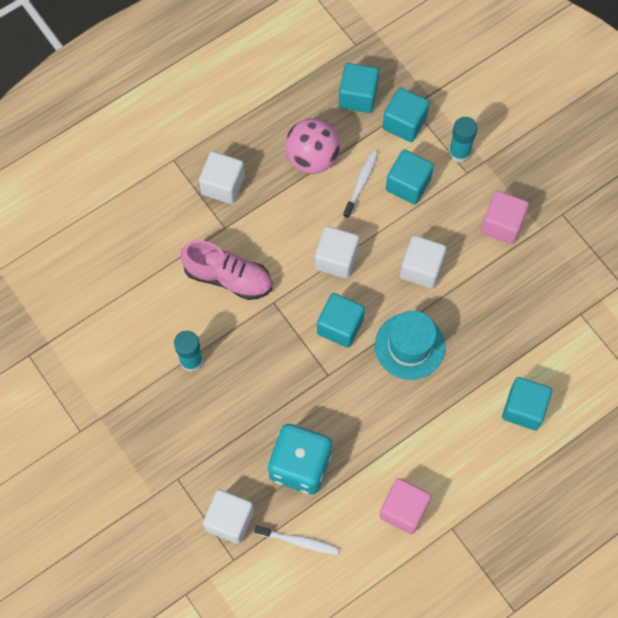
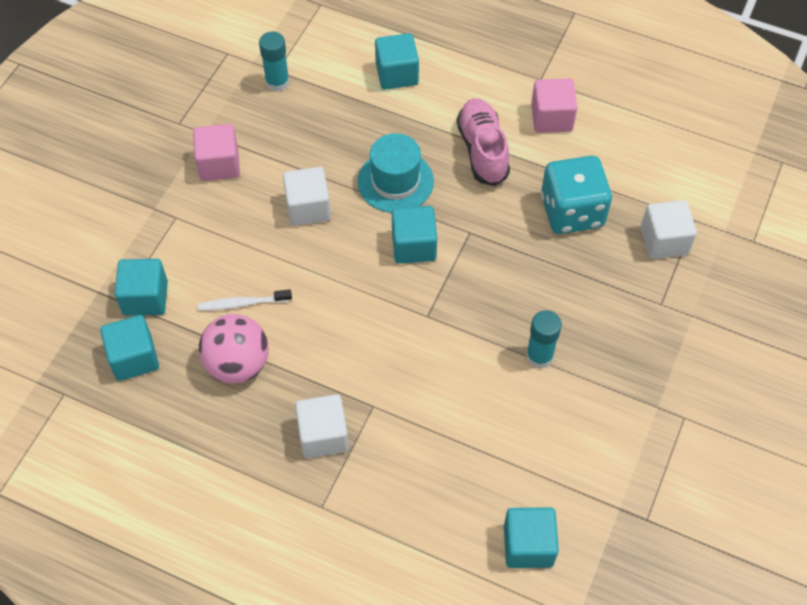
camera: 120 degrees left, 10 degrees down
(228, 277) = (428, 371): pink shoe -> pink shoe (482, 150)
(298, 541) = (639, 179): white toothbrush -> none
(336, 259) = (344, 284): white cube -> none
(408, 184) = (219, 261): turquoise cube -> turquoise cube (528, 545)
(459, 152) = (155, 233): turquoise glue stick -> turquoise glue stick (277, 82)

